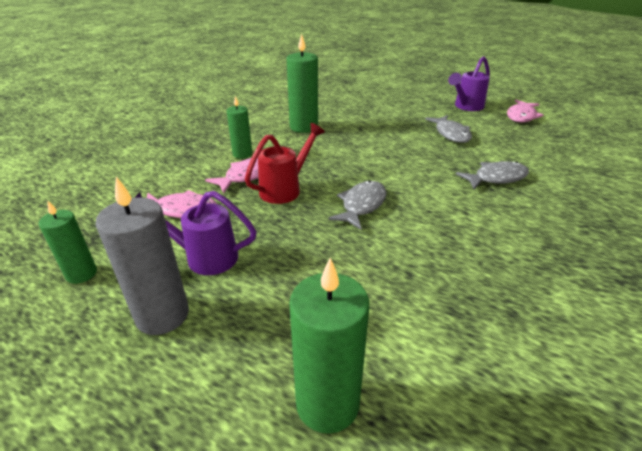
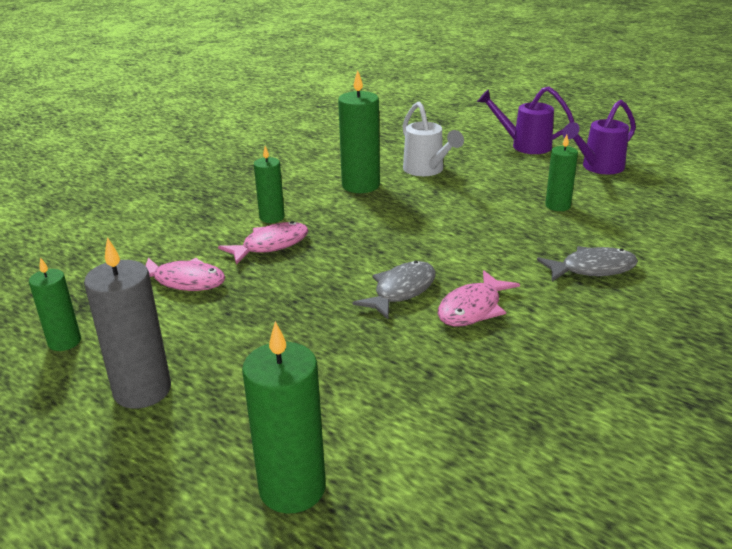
camera: 10 degrees right, 5 degrees down
(203, 256) = (198, 335): purple watering can -> purple watering can (524, 145)
(285, 189) = (313, 264): red watering can -> none
(349, 114) = (427, 170): none -> white watering can
(451, 134) = (557, 206): grey fish -> green candle
(521, 116) = (673, 185): pink fish -> pink fish (472, 308)

